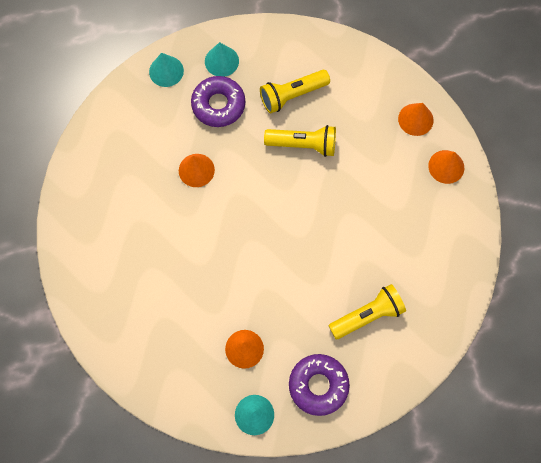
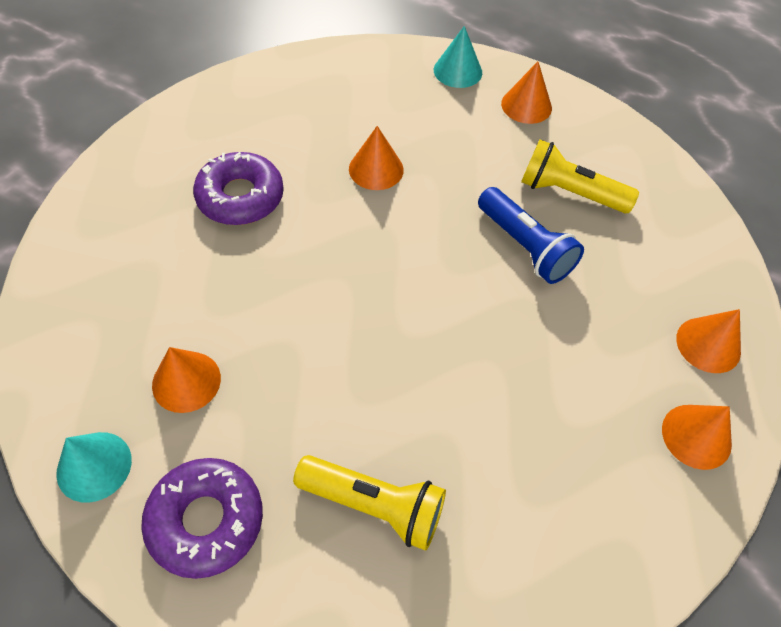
camera: 45 degrees right, 15 degrees down
(218, 105) = (474, 136): purple donut -> purple donut (240, 197)
(221, 61) = (526, 105): turquoise cone -> orange cone
(303, 144) = (525, 246): yellow flashlight -> blue flashlight

